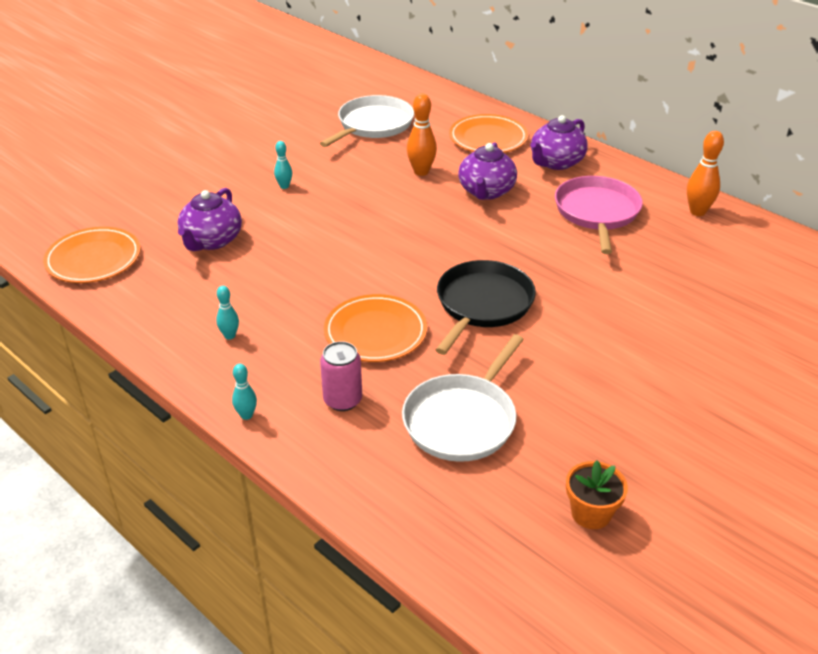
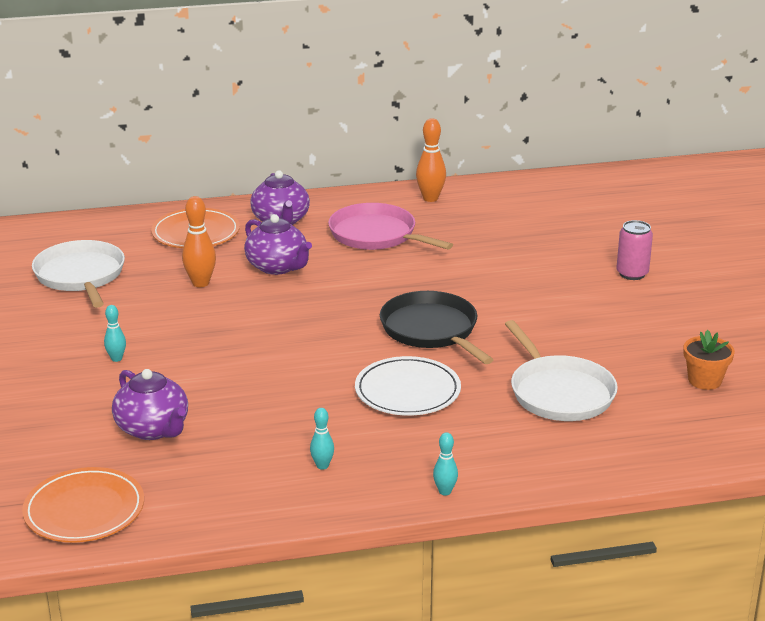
camera: 55 degrees left, 10 degrees down
(342, 400) = (477, 437): pink can -> pink can (632, 274)
(375, 332) = (407, 391): orange plate -> white plate

